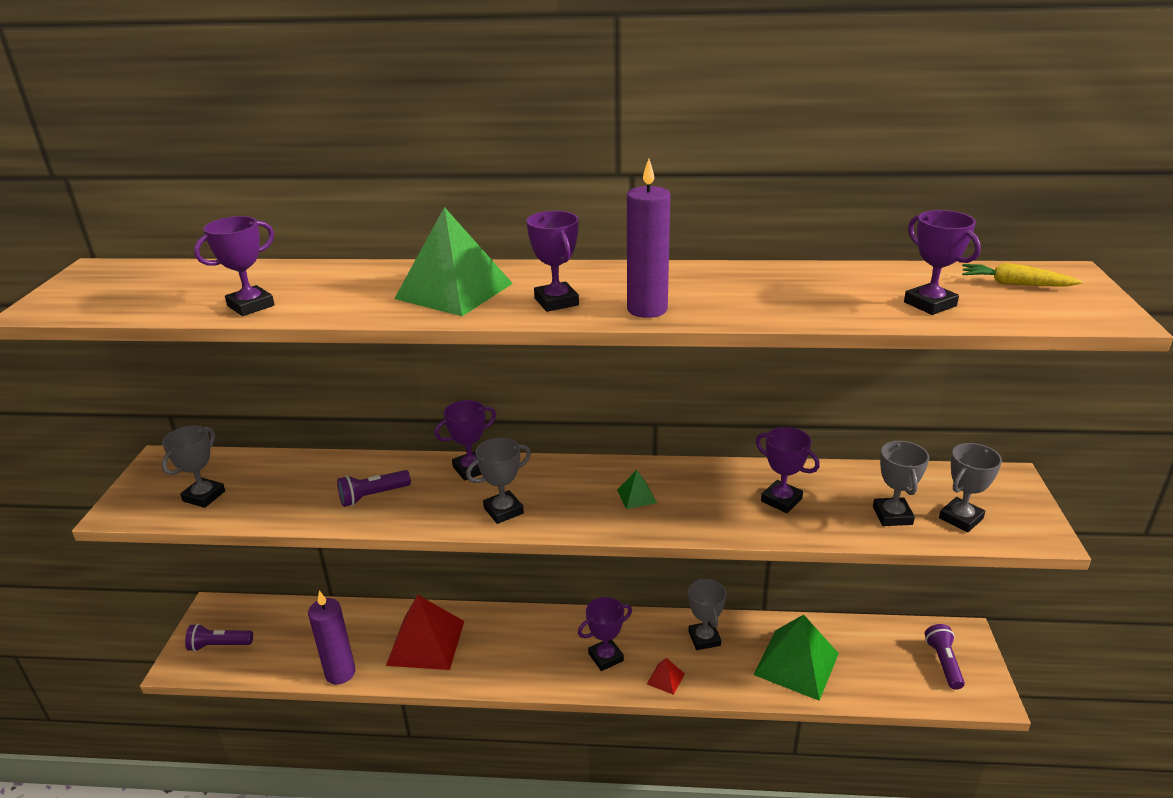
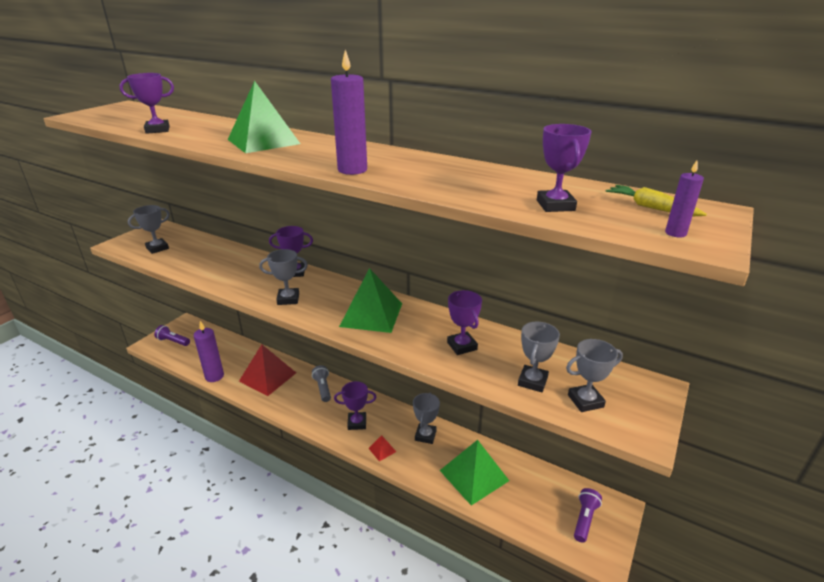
camera: 25 degrees right, 0 degrees up
(373, 496) = (231, 271): purple flashlight -> none
(521, 629) = (323, 388): none -> grey flashlight
(556, 302) = (307, 156): purple trophy -> none
(636, 496) = (371, 314): green pyramid -> green pyramid, size x2.30
(1072, 310) = (675, 233): none -> purple candle

